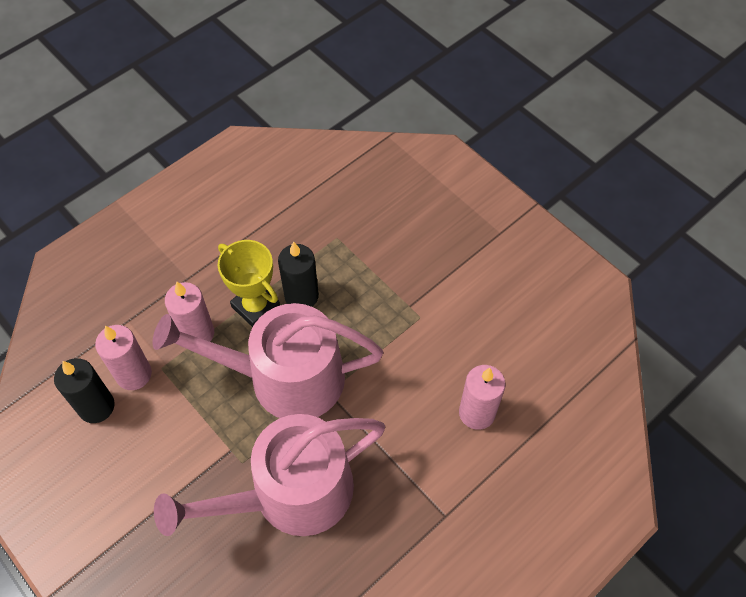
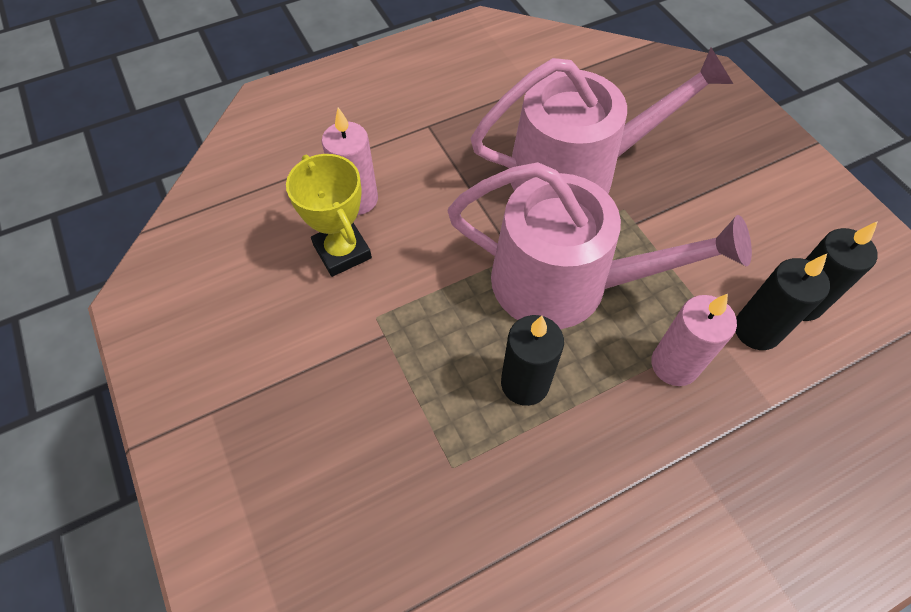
camera: 165 degrees left, 0 degrees up
(134, 374) = (756, 330): pink candle -> black candle
(256, 307) = (591, 383): yellow trophy -> yellow trophy (342, 251)

